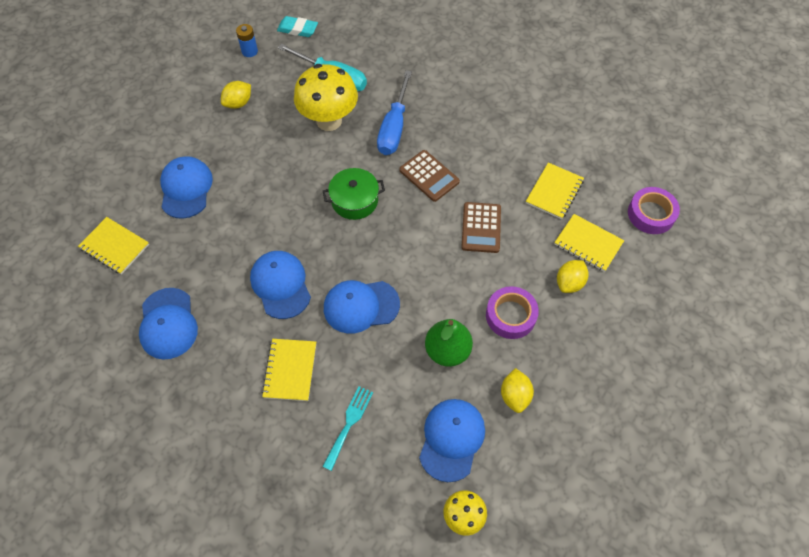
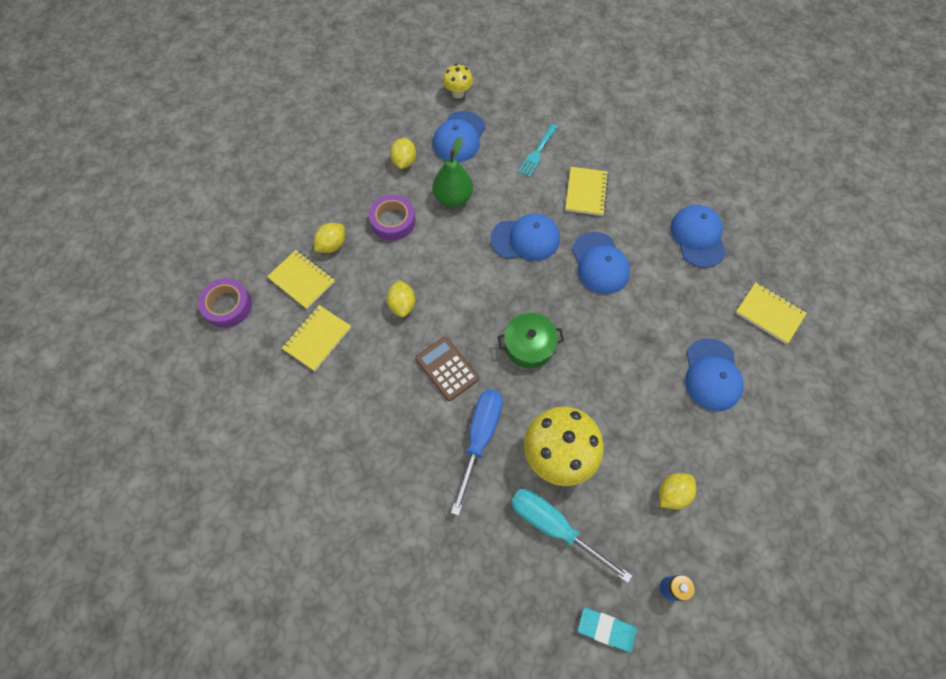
camera: 175 degrees left, 5 degrees up
(481, 228) = (402, 305): brown calculator -> yellow lemon

